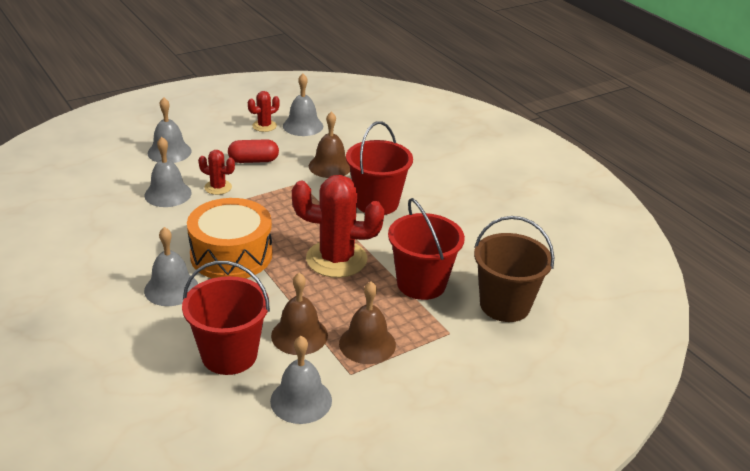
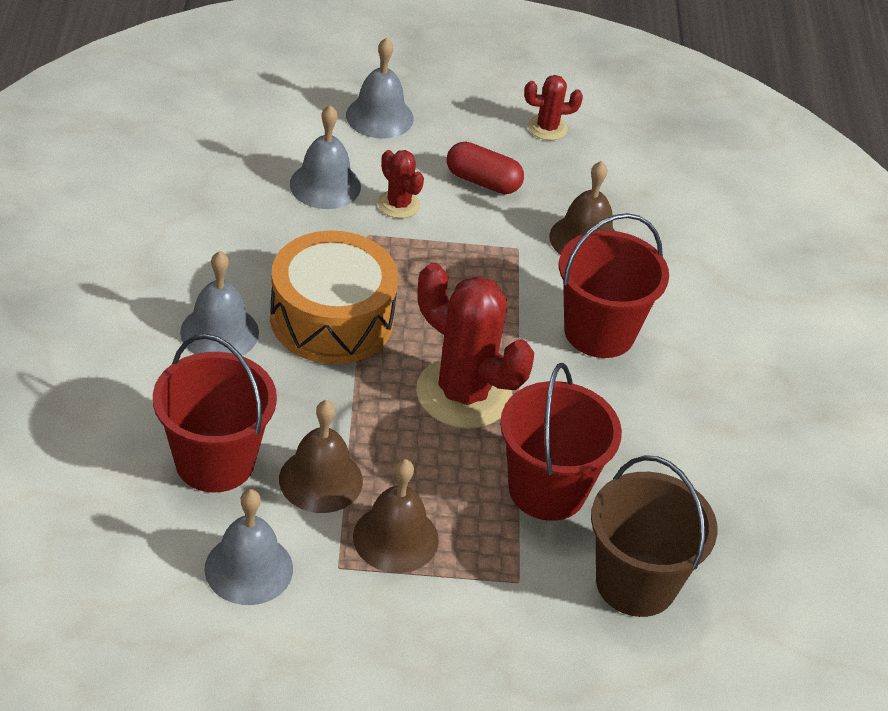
camera: 30 degrees right, 10 degrees up
(303, 126) = (604, 151): grey bell -> none

